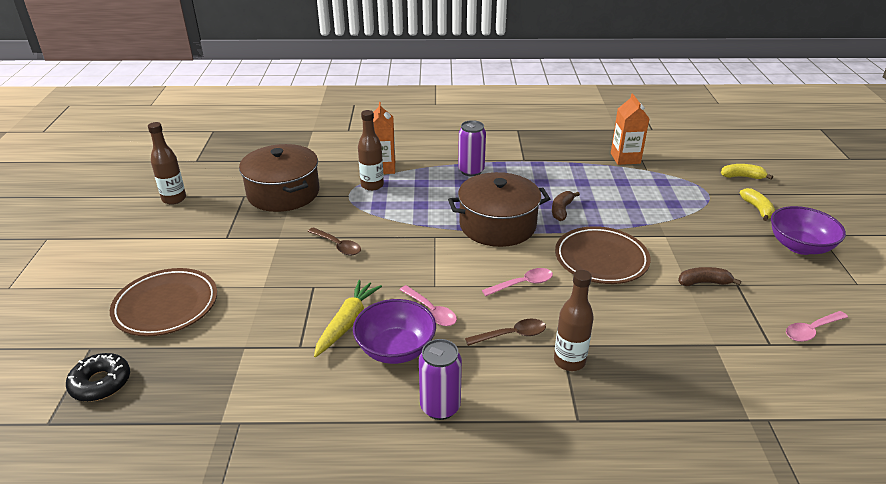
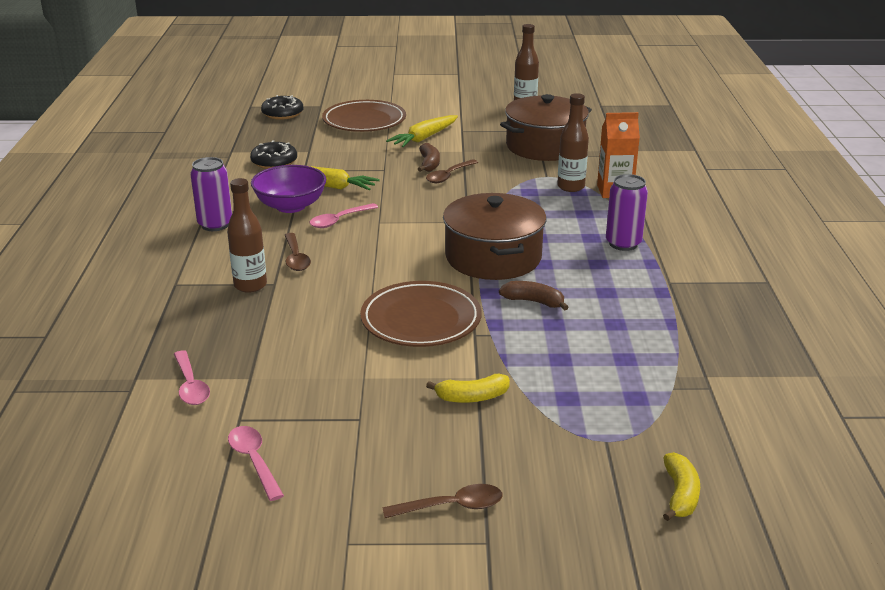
camera: 90 degrees right, 5 degrees down
(237, 261) = (424, 138): none -> yellow carrot
(269, 374) = (274, 162): none -> black donut
(522, 284) = (377, 267): pink spoon -> pink spoon (191, 385)
(625, 158) = (707, 371): orange carton -> none
(704, 282) = (366, 391): brown banana -> brown banana (429, 164)
(757, 209) = (564, 486): yellow banana -> yellow banana (472, 397)
(799, 246) = (451, 506): purple bowl -> brown spoon

